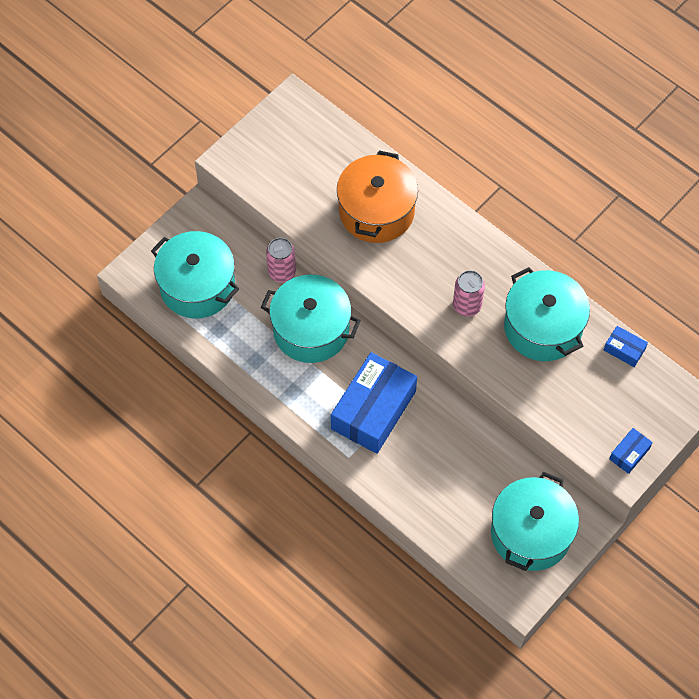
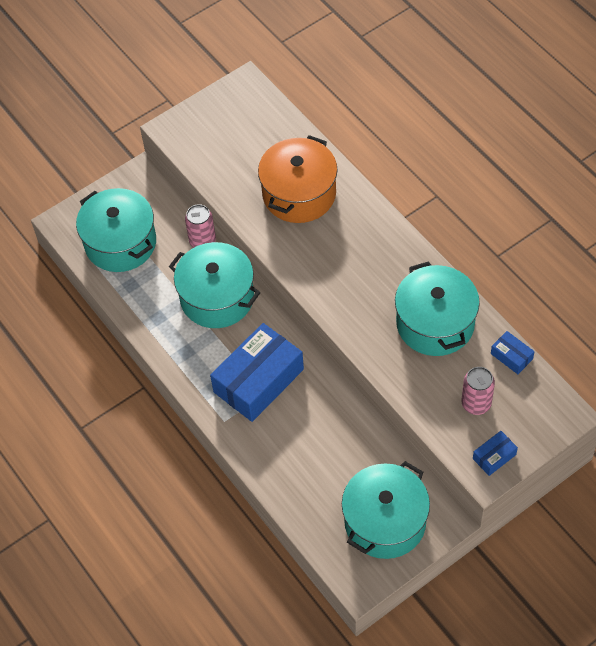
camera: 15 degrees right, 5 degrees down
(467, 305) = (365, 292): pink can -> pink can (476, 403)

